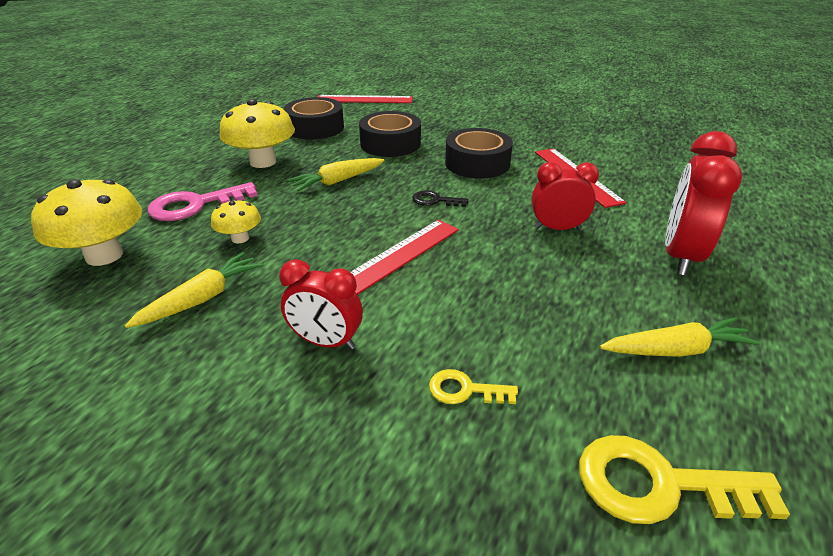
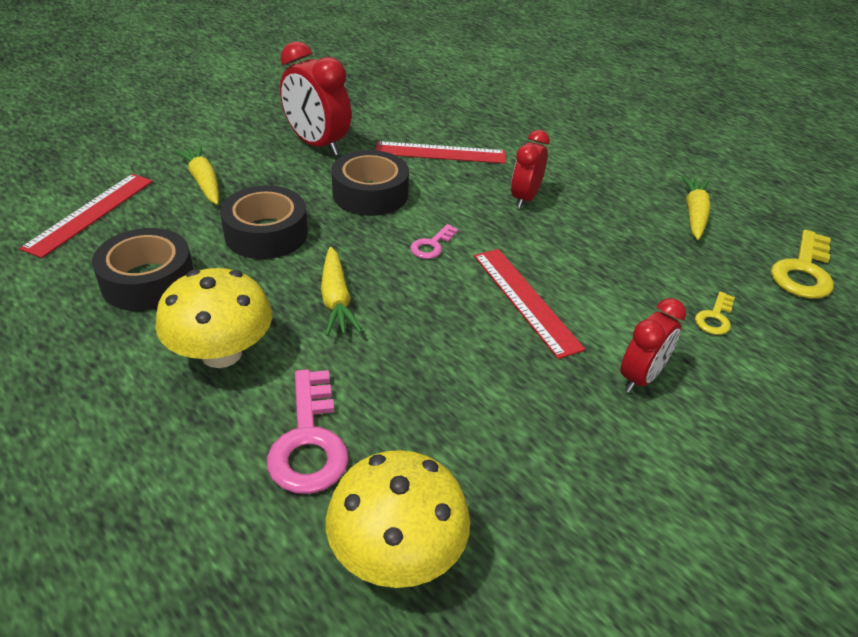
camera: 70 degrees left, 5 degrees up
(202, 299) = (541, 457): yellow carrot -> yellow carrot (203, 182)
(240, 238) = (426, 408): yellow mushroom -> none
(435, 200) = (432, 245): black key -> pink key
(680, 256) = (591, 164): red clock -> red clock (317, 144)

